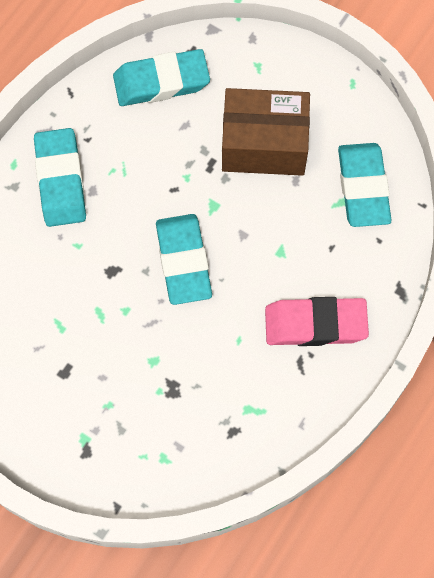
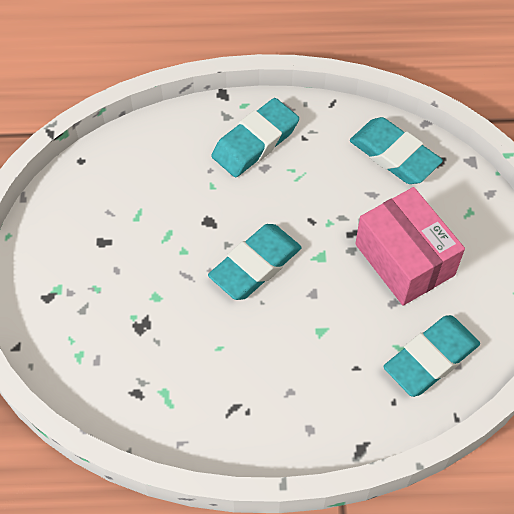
camera: 55 degrees right, 10 degrees down
(264, 144) = (404, 259): brown box -> pink box
(315, 324) = (277, 398): pink eraser -> none

